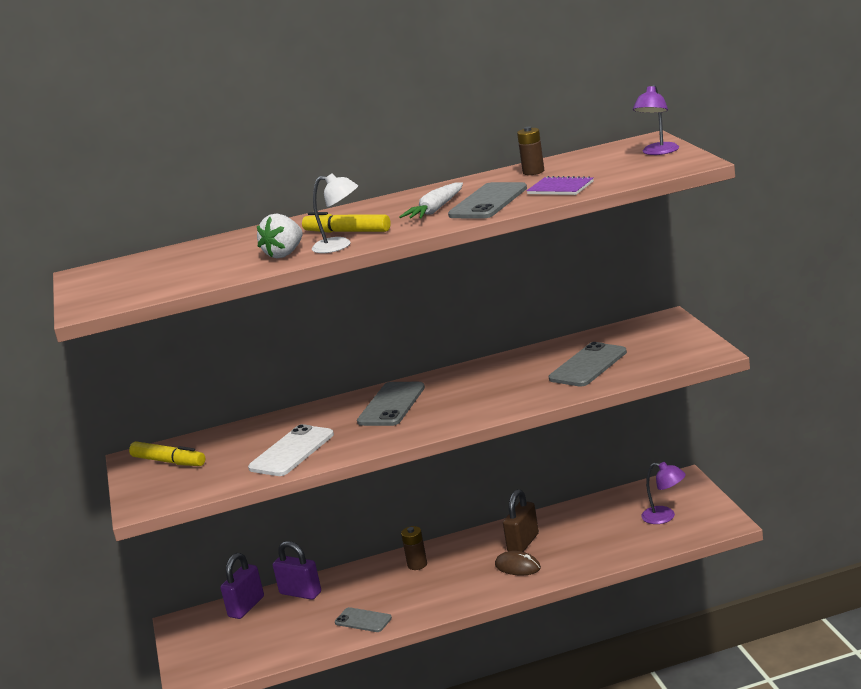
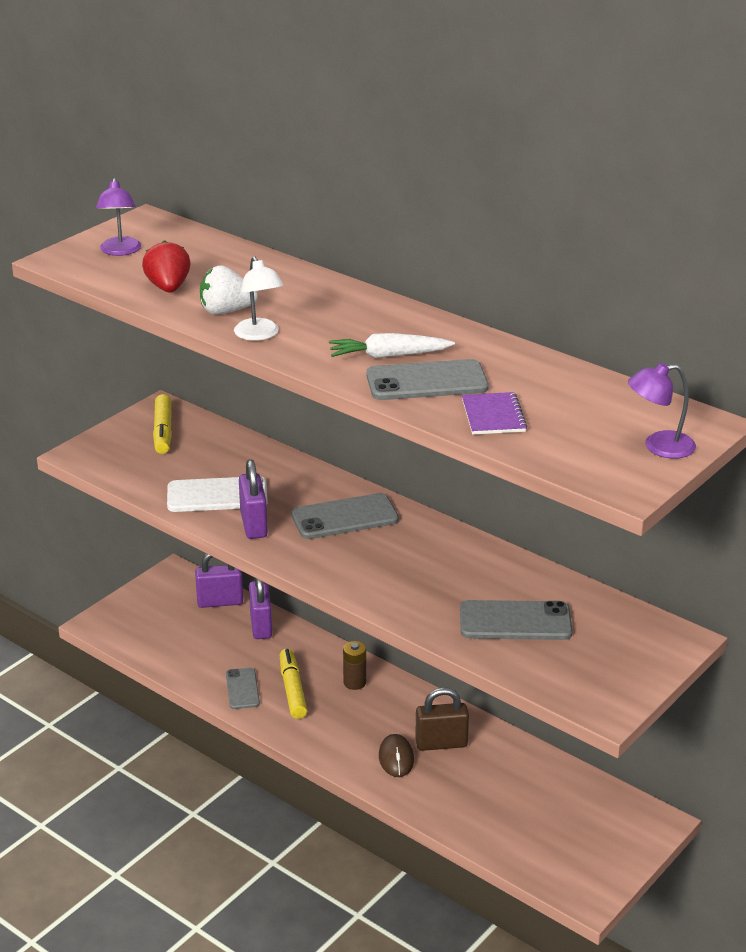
camera: 50 degrees right, 10 degrees up
(212, 271) = (168, 288): none -> red strawberry
(347, 232) = (301, 324): yellow marker -> yellow marker (292, 689)
(351, 442) = (254, 525): none -> purple padlock
(533, 172) = (544, 378): brown battery -> none
(665, 517) = (567, 837): purple lamp -> purple lamp (120, 251)

